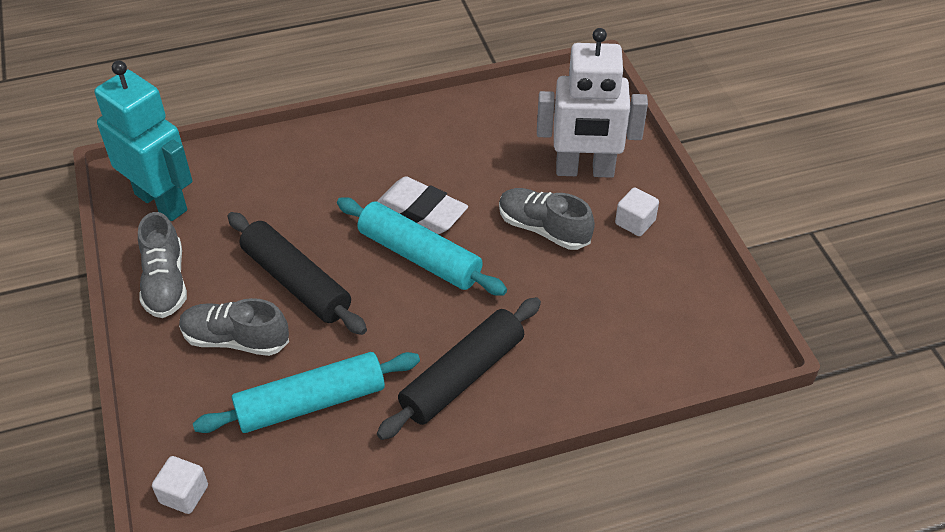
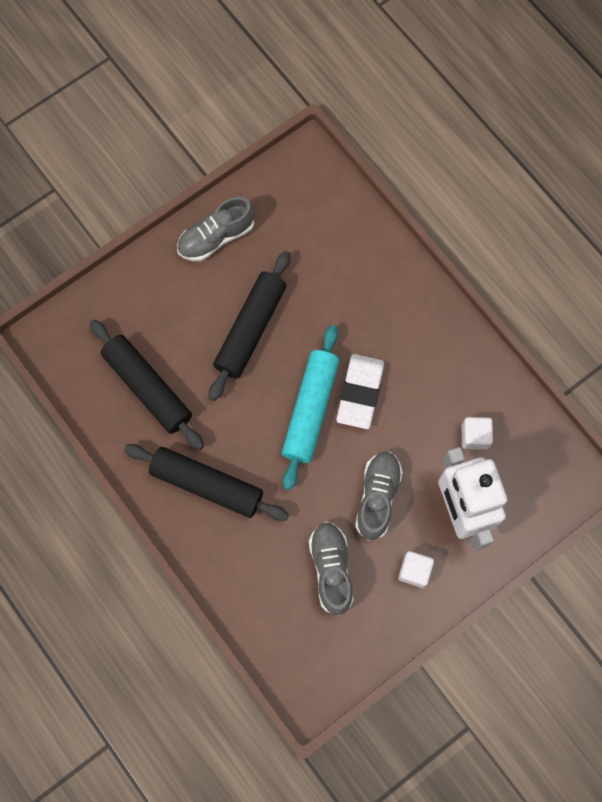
camera: 70 degrees right, 25 degrees up
(161, 202) = (292, 194): turquoise robot -> none
(184, 494) = (50, 339): white cube -> white cube (474, 436)
(235, 340) = (183, 311): grey shoe -> grey shoe (331, 569)
(311, 402) = (148, 387): turquoise rolling pin -> black rolling pin

